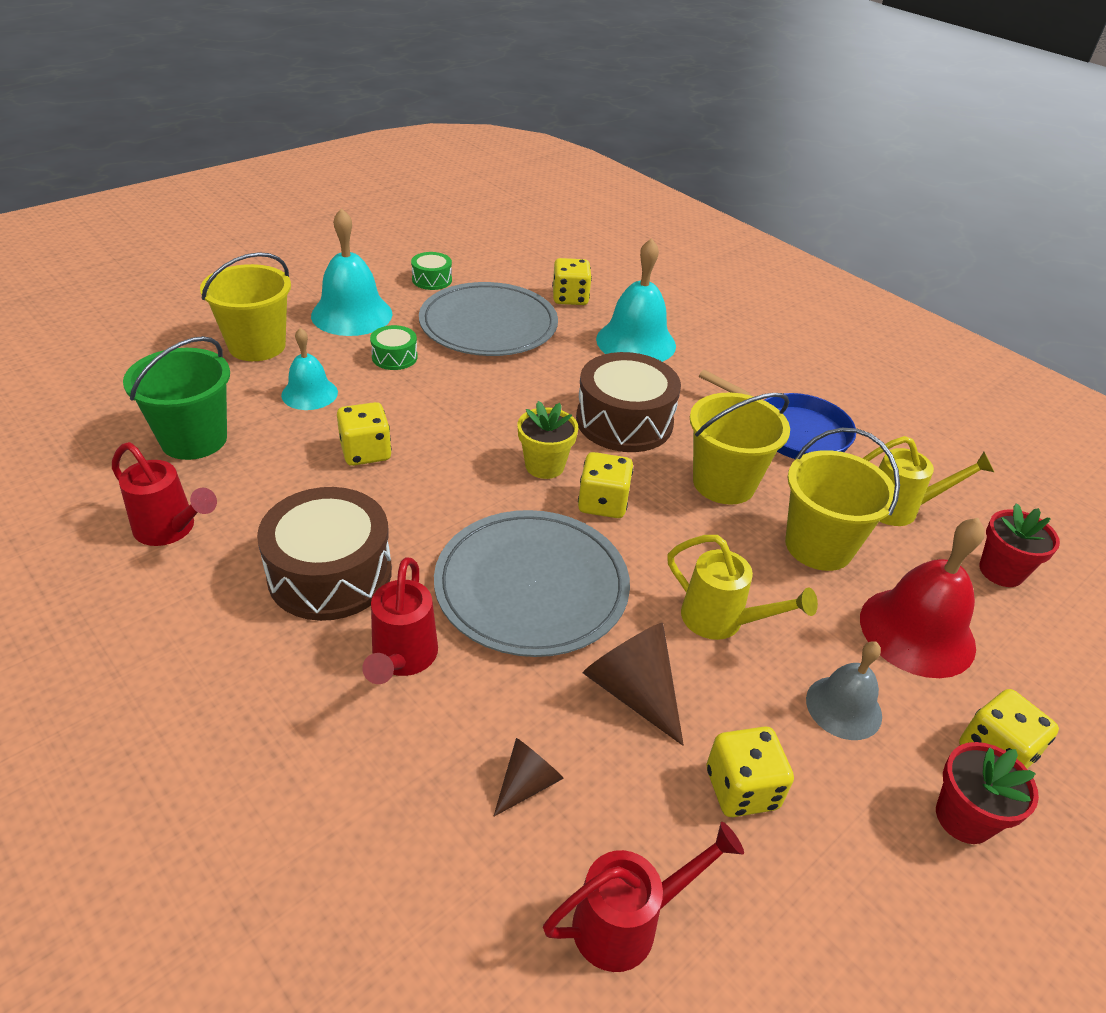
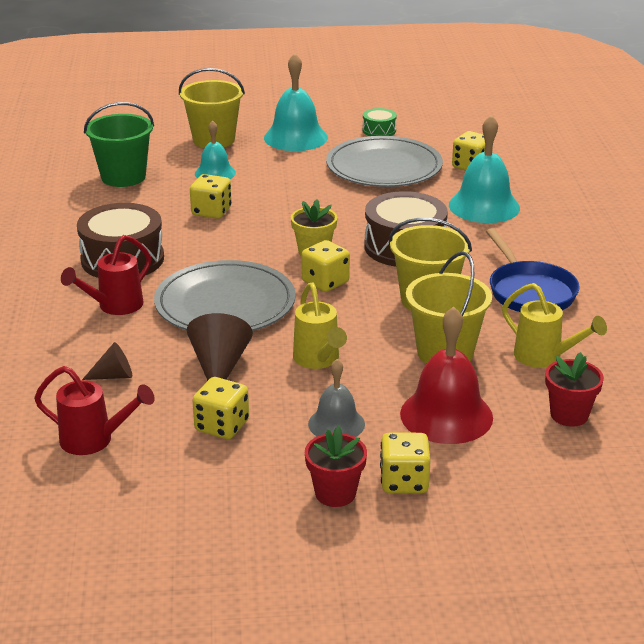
camera: 40 degrees right, 10 degrees down
(171, 530) = (66, 214): red watering can -> none
(394, 357) = (293, 168): green drum -> none

